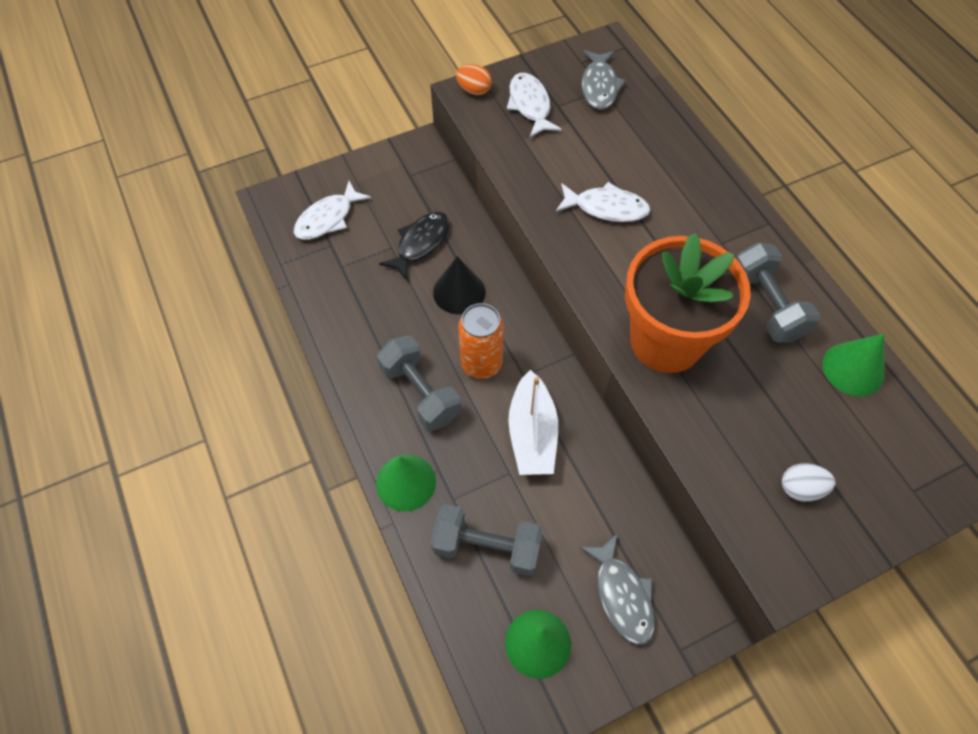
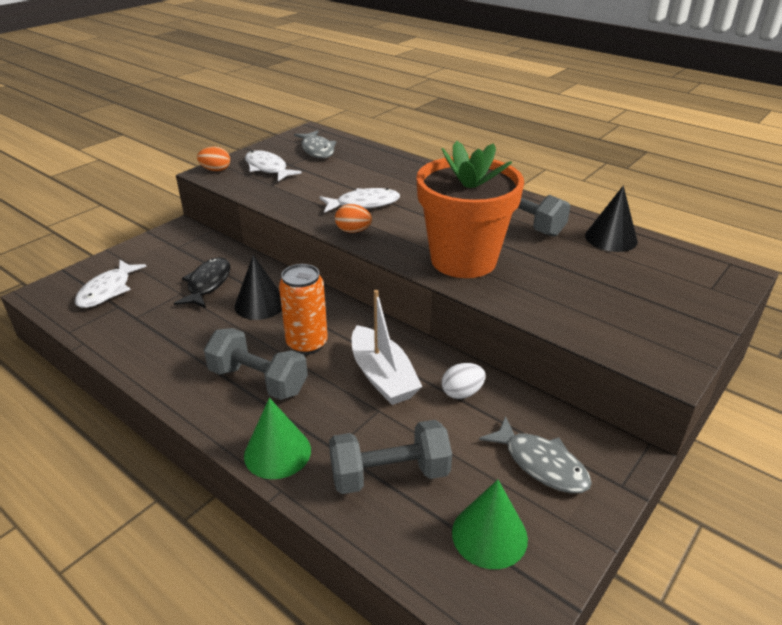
camera: 25 degrees left, 25 degrees down
(574, 251) = (353, 231): none -> orange egg
(801, 488) = (634, 311): white egg -> white egg (462, 393)
(853, 369) = (611, 238): green cone -> black cone

